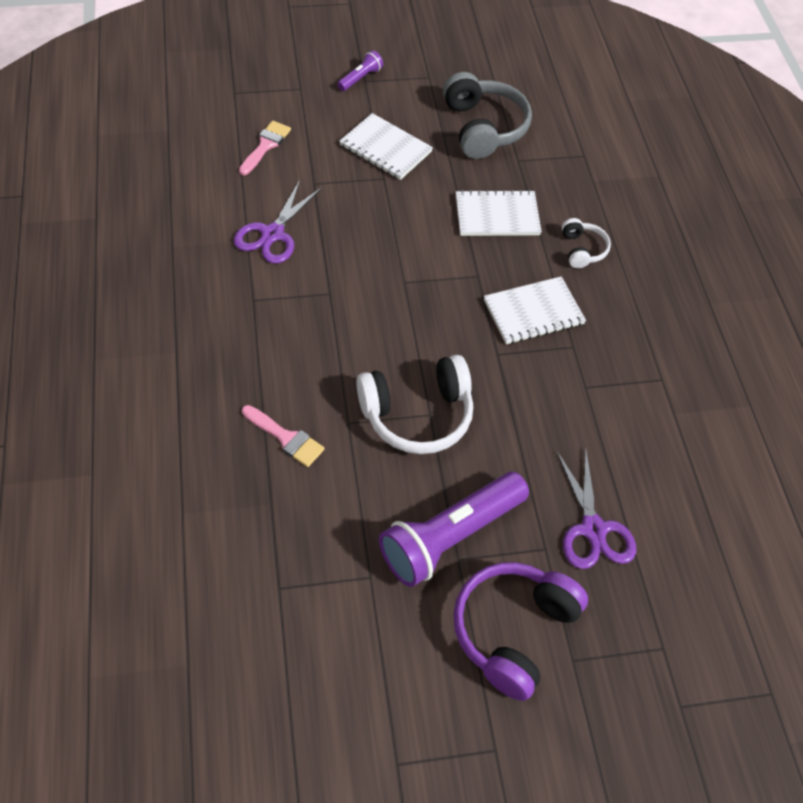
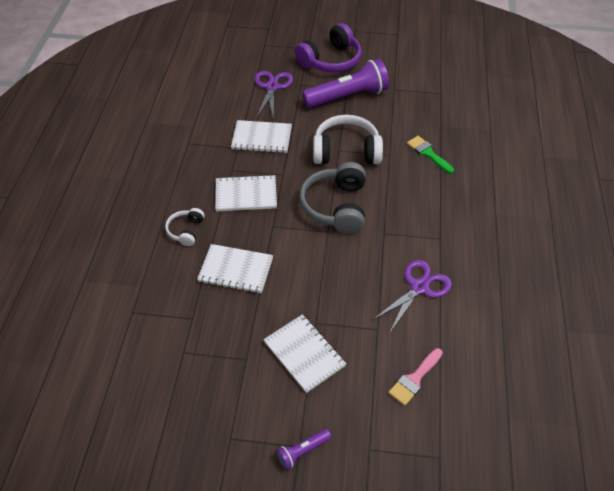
camera: 160 degrees left, 5 degrees down
(286, 438) = (428, 153): pink brush -> green brush
(483, 128) = (205, 360): grey headphones -> grey headphones (336, 206)
(557, 412) = (262, 138): none -> white notebook

